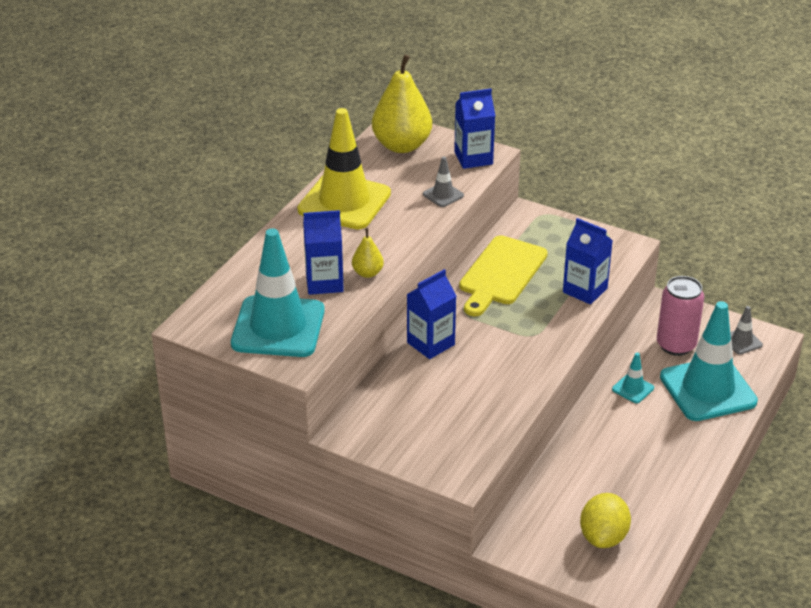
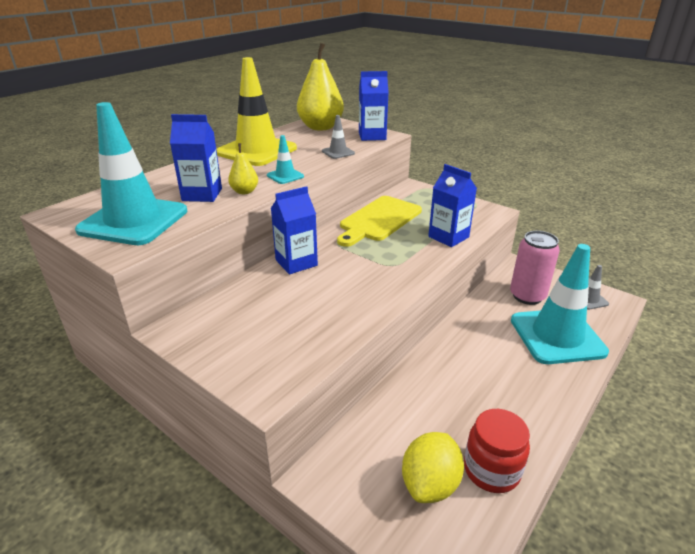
camera: 10 degrees right, 5 degrees down
(633, 389) = (484, 327): turquoise traffic cone -> turquoise traffic cone (285, 176)
(653, 520) = (491, 470): none -> red jar

